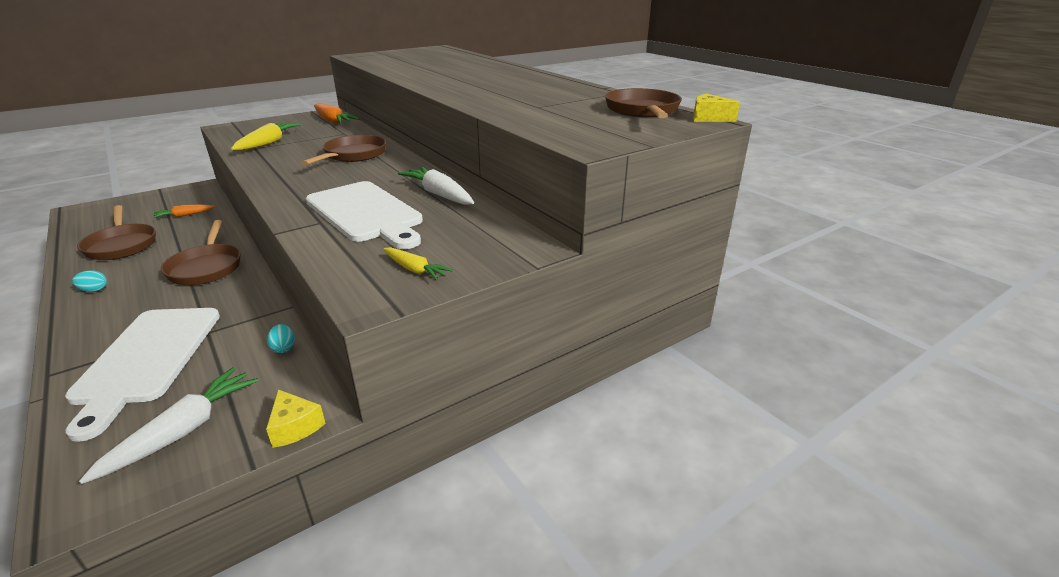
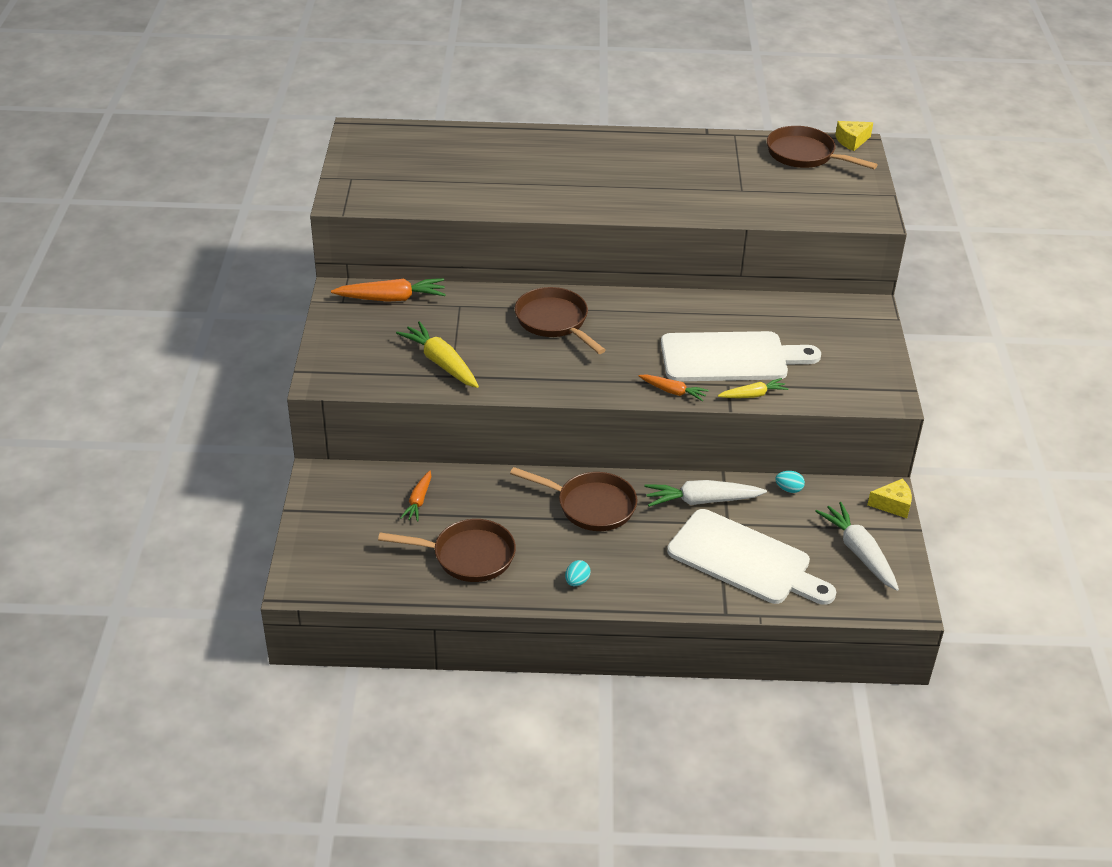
camera: 55 degrees left, 10 degrees up
(289, 206) = (673, 392): none -> orange carrot
(415, 270) = (858, 366): yellow carrot -> yellow carrot (753, 395)
(439, 194) = (722, 310): white carrot -> white carrot (701, 501)

